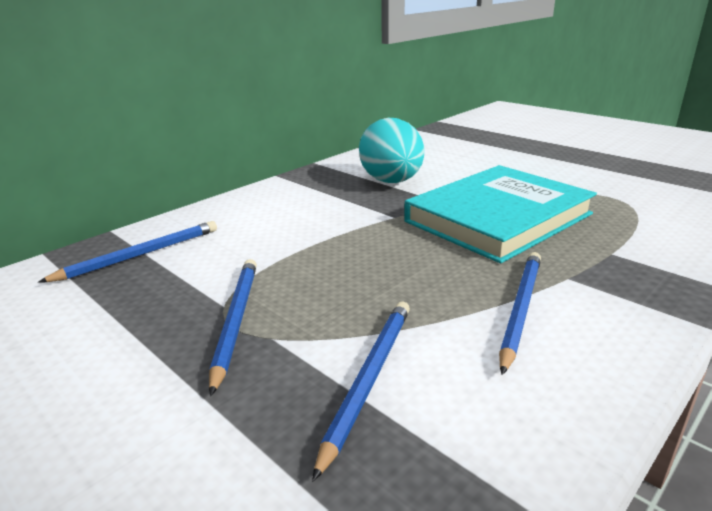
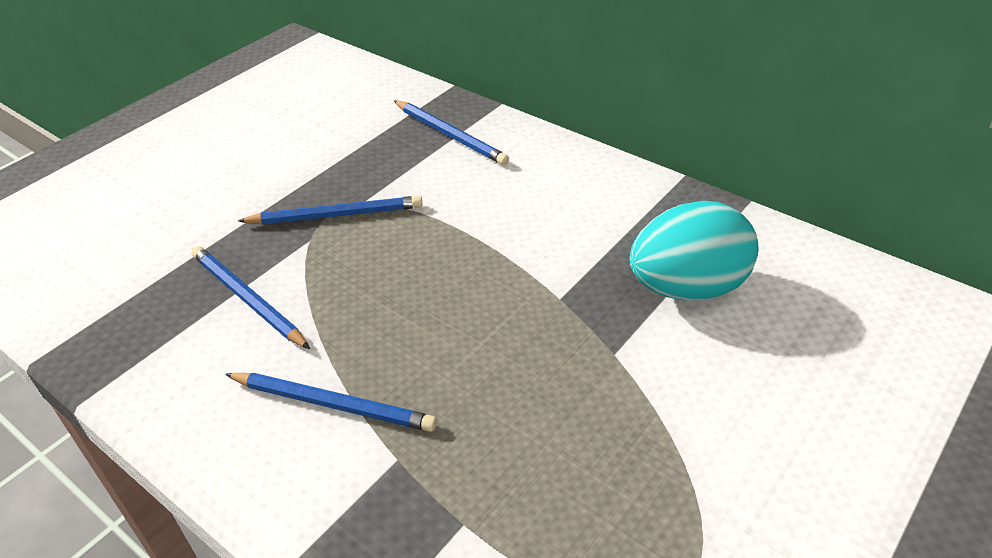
camera: 85 degrees right, 15 degrees up
(369, 378) = (247, 299): blue pencil -> blue pencil turned 150 degrees counterclockwise
(498, 218) = (569, 405): turquoise book -> none

